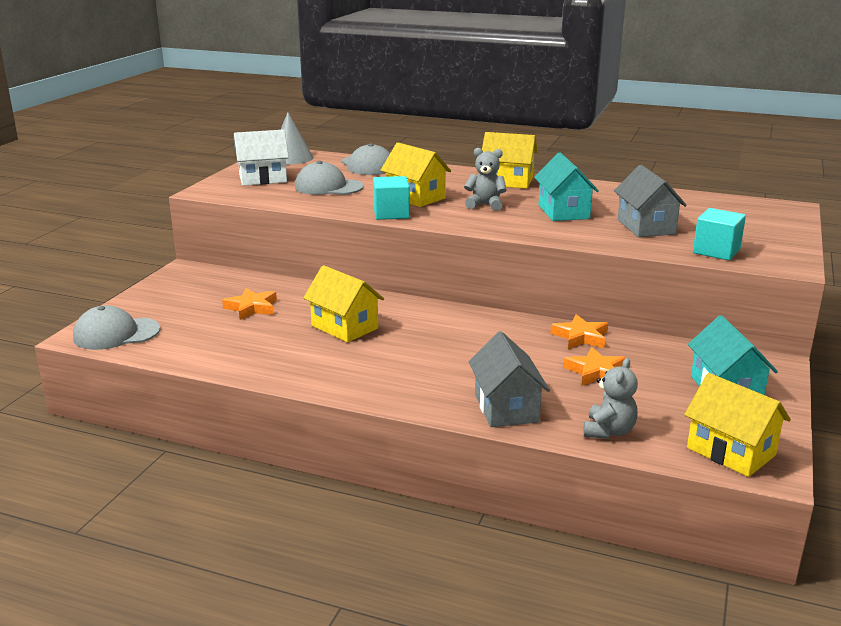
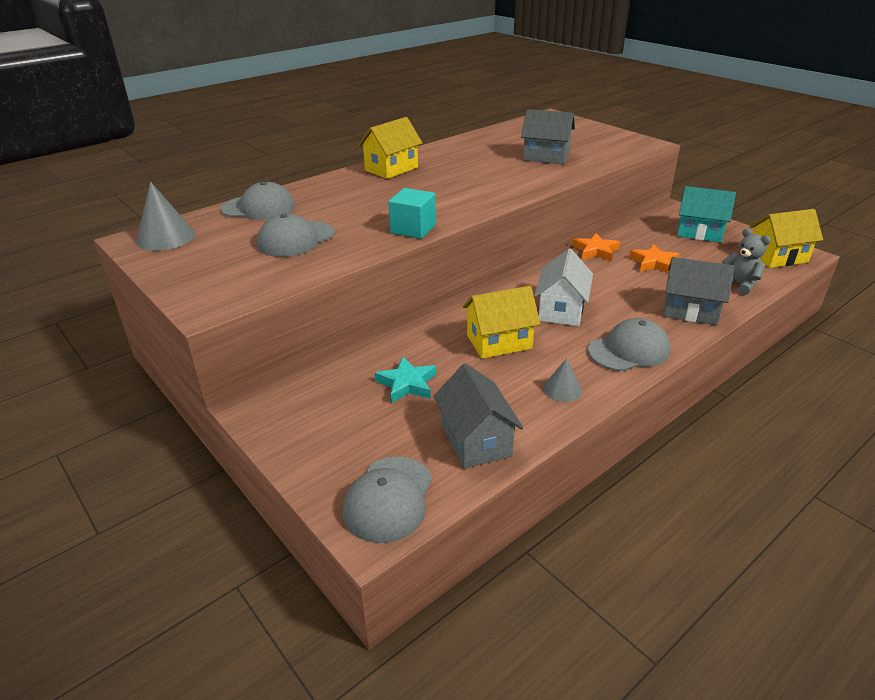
camera: 60 degrees left, 10 degrees up
(198, 347) = (476, 440): none -> grey house
(251, 308) = (407, 384): orange star -> turquoise star
(263, 179) = (214, 266): white house -> white house (561, 310)
(294, 367) = (562, 389): none -> grey cone
(388, 386) = (629, 350): none -> grey cap
(415, 197) = (383, 210): yellow house -> none
(485, 205) = (438, 190): grey teddy bear -> none
(563, 212) = (487, 170): turquoise house -> none
(716, 251) = (609, 152): turquoise cube -> none

